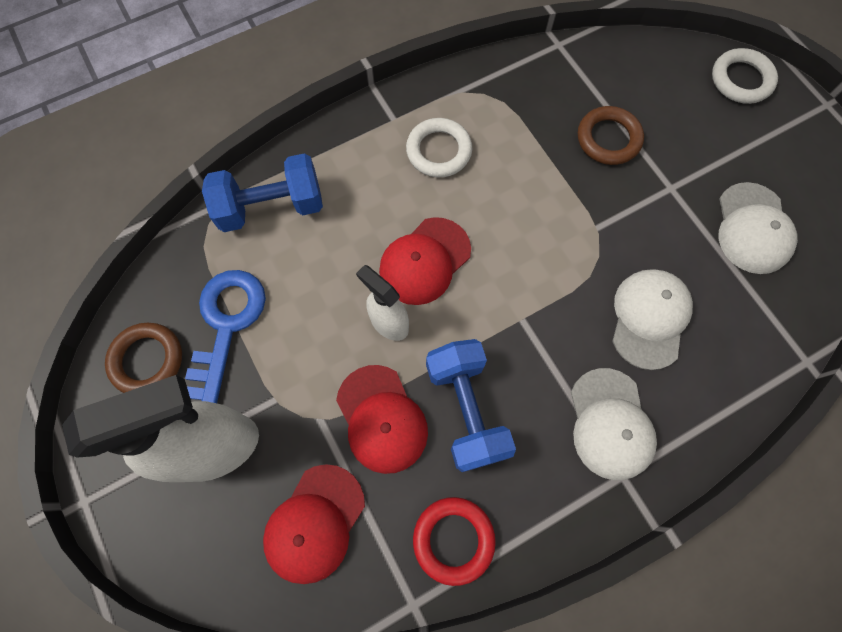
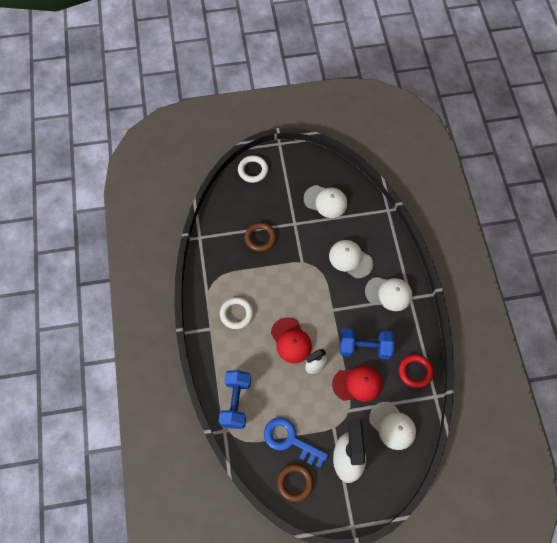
camera: 70 degrees left, 5 degrees down
(314, 523) = (392, 426): red cap -> white cap

